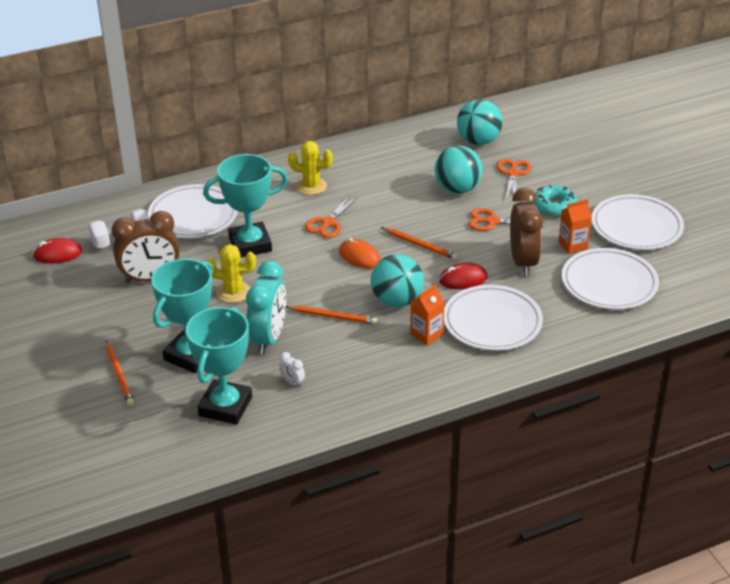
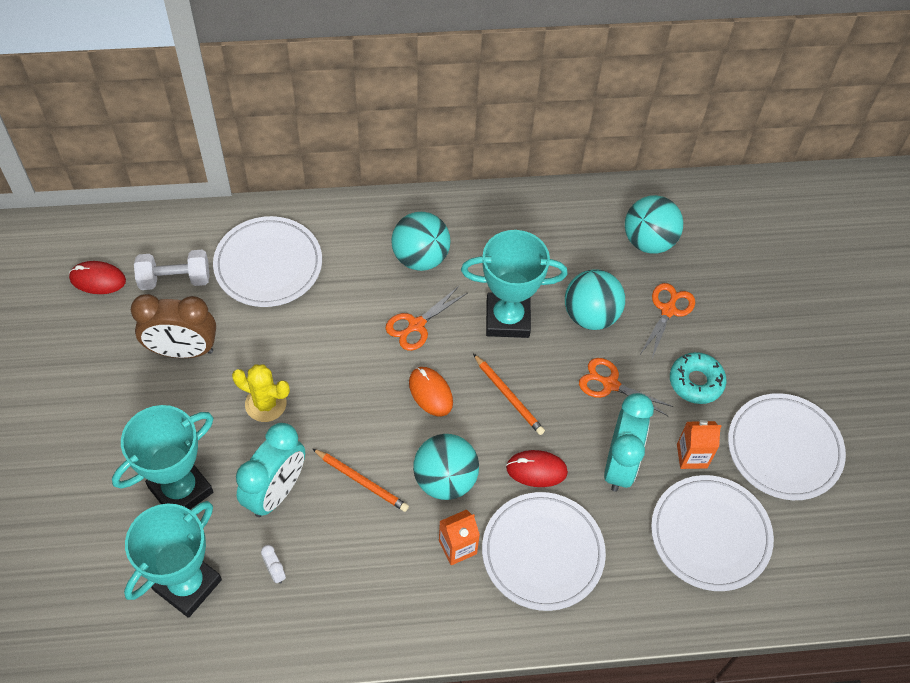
camera: 15 degrees right, 20 degrees up
(119, 375) = (92, 494): orange pencil -> none
(250, 244) = (314, 332): turquoise trophy -> turquoise trophy (507, 319)
(311, 186) = (420, 257): yellow cactus -> turquoise ball
(523, 262) = (620, 464): brown clock -> turquoise clock

